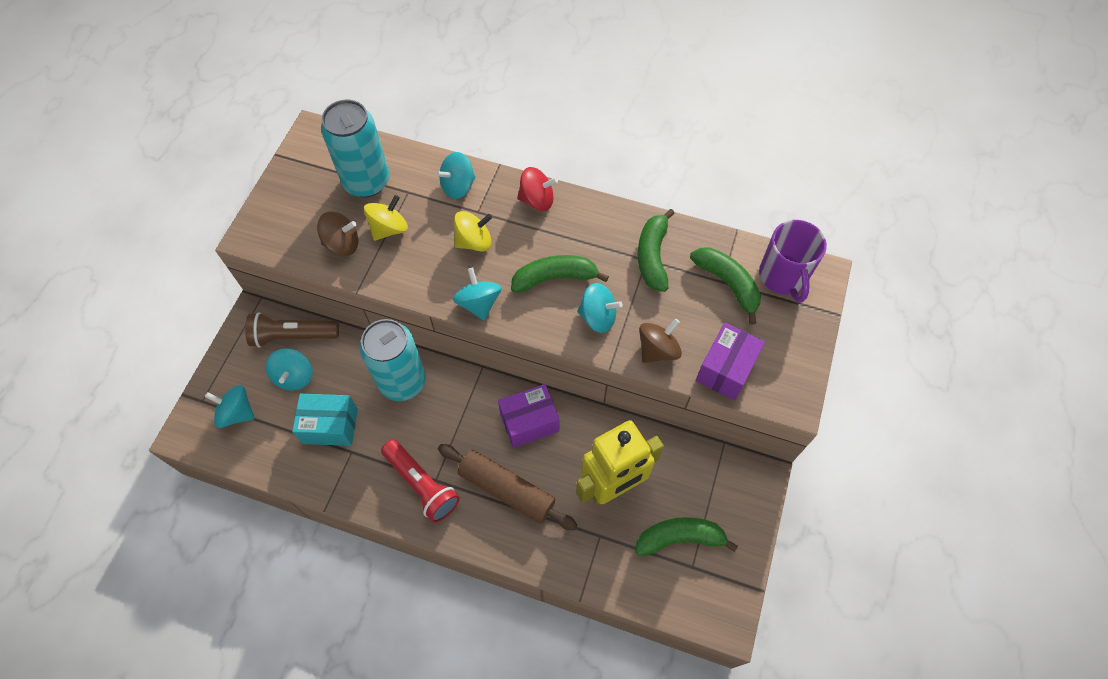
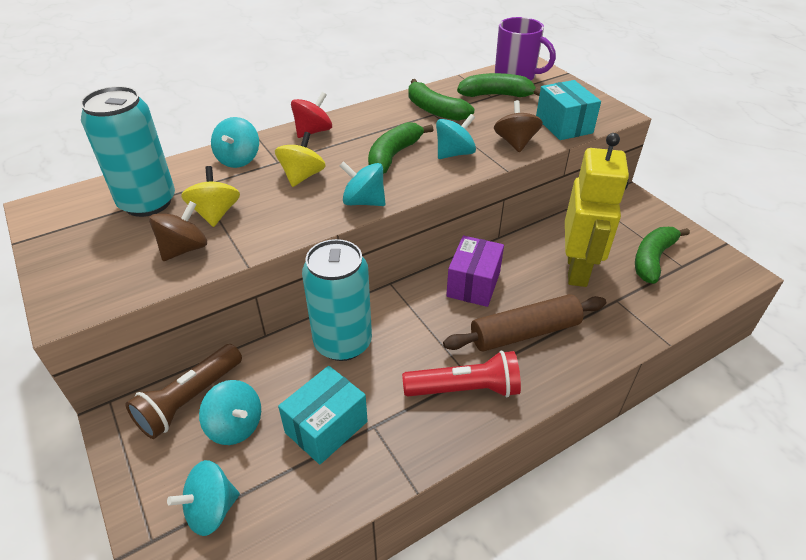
camera: 50 degrees left, 20 degrees down
(725, 369) = (563, 125): purple box -> turquoise box

